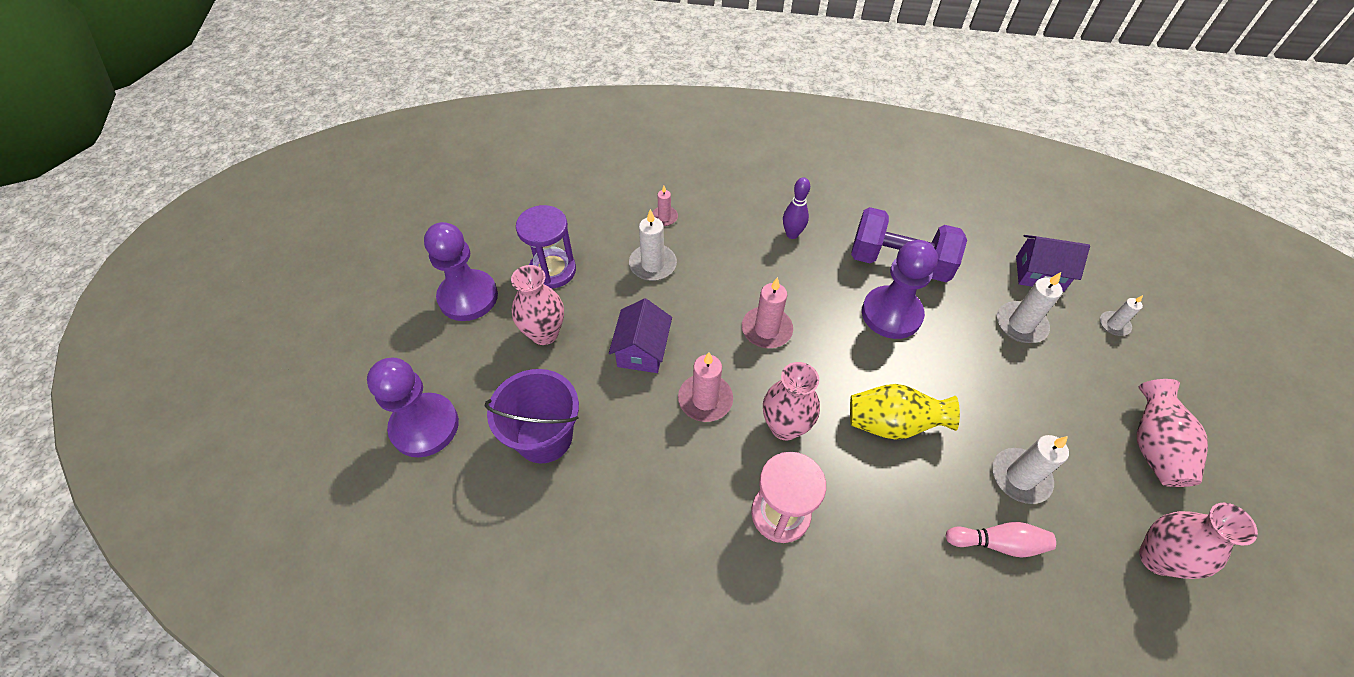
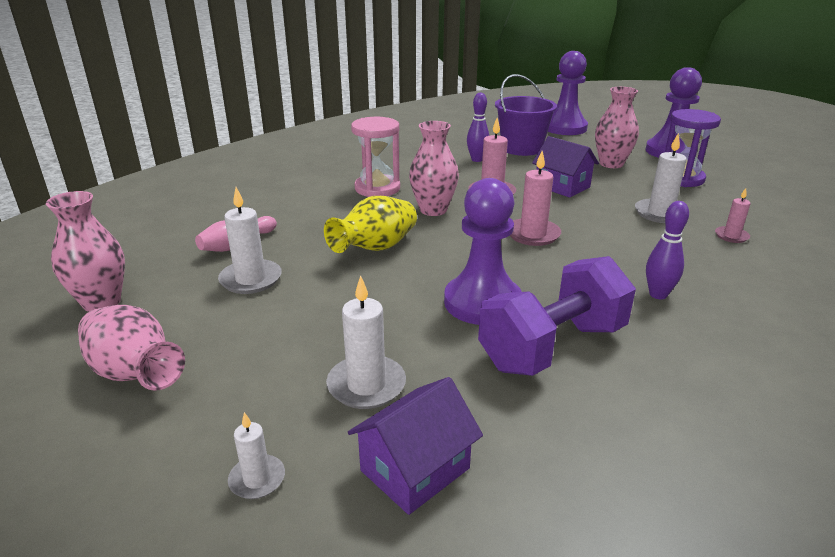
camera: 125 degrees right, 25 degrees down
(617, 464) = (477, 160): none -> purple bowling pin

